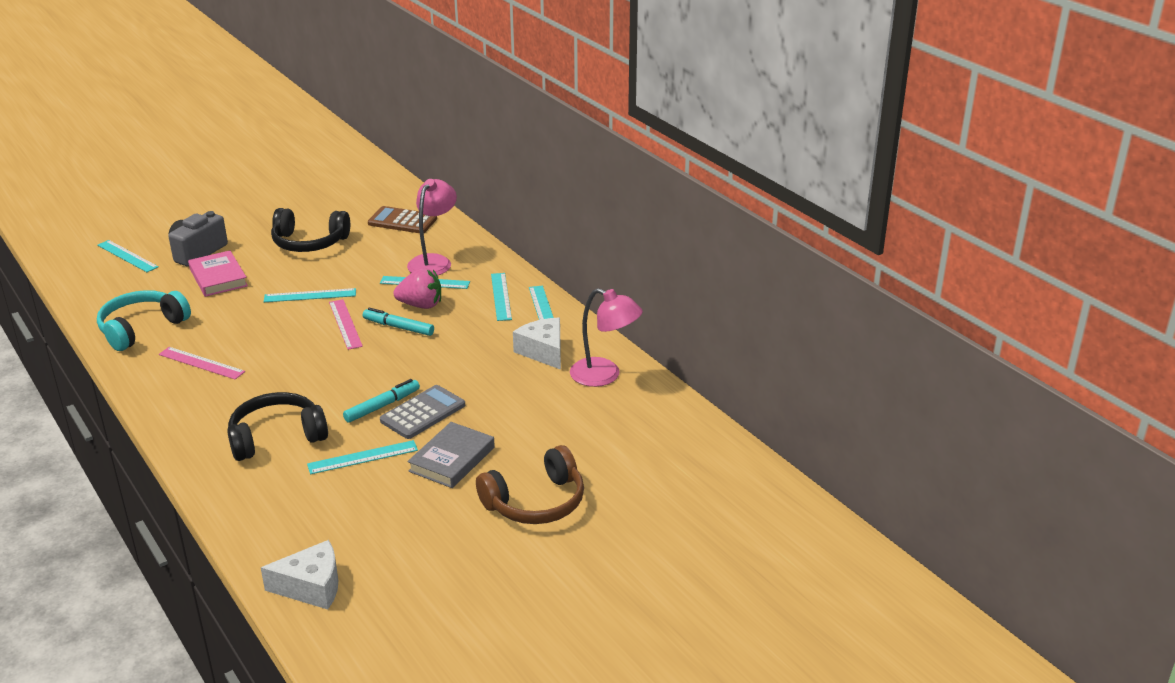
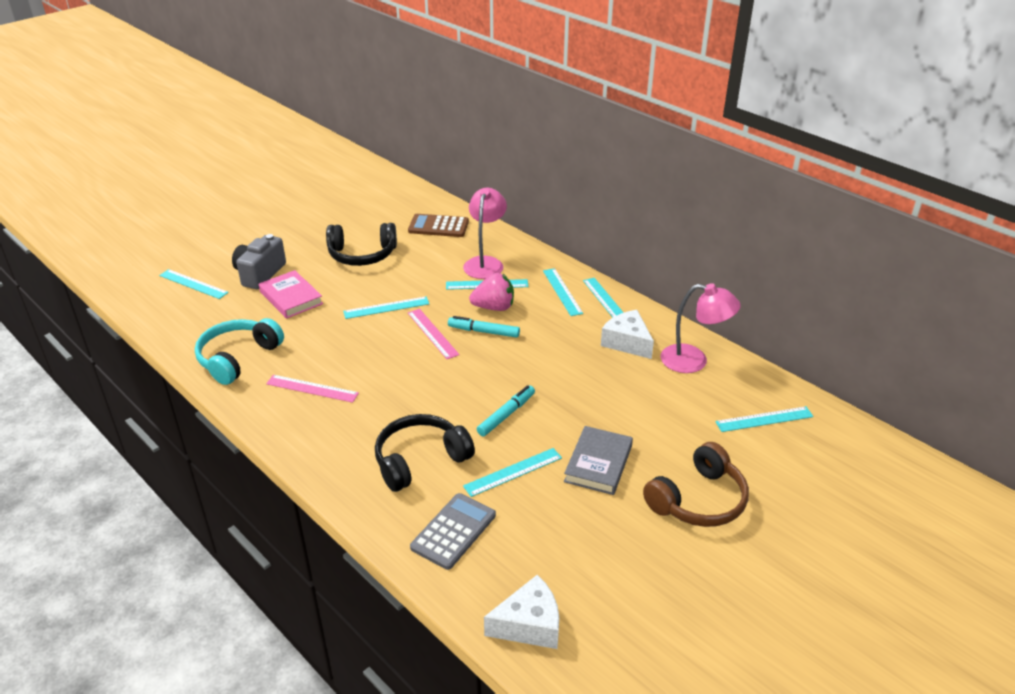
camera: 10 degrees left, 5 degrees up
(423, 413) = (548, 418): grey calculator -> grey calculator (453, 531)
(648, 437) = (764, 419): none -> turquoise ruler

